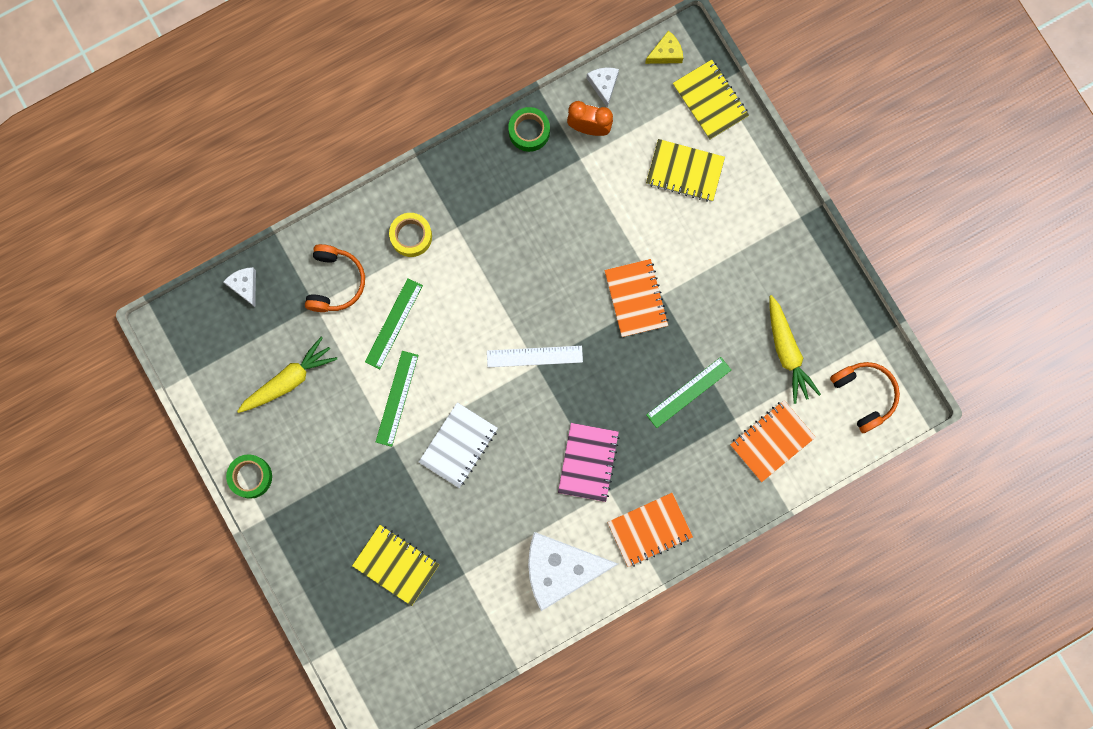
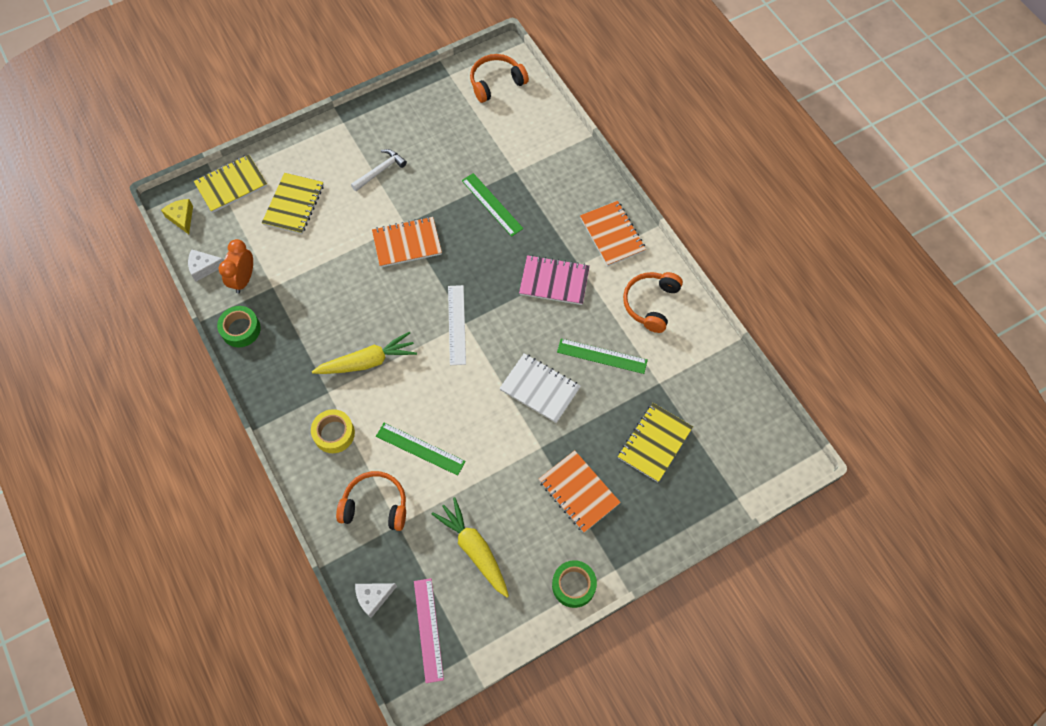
camera: 90 degrees left, 15 degrees down
(213, 338) = (428, 629): none -> pink ruler
(397, 398) = (494, 444): green ruler -> green ruler (602, 356)
(560, 570) = (651, 304): white cheese -> orange headphones
(732, 263) = (380, 171): none -> white hammer
(772, 441) = (534, 146): orange notebook -> orange notebook (578, 492)
(787, 351) = (458, 134): yellow carrot -> yellow carrot (367, 362)

